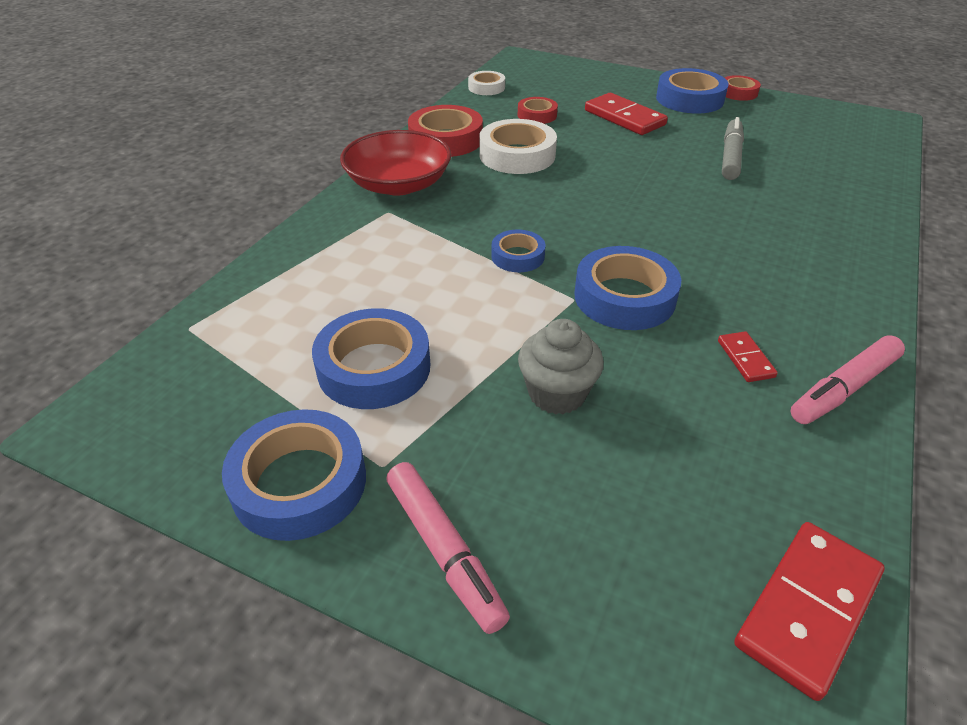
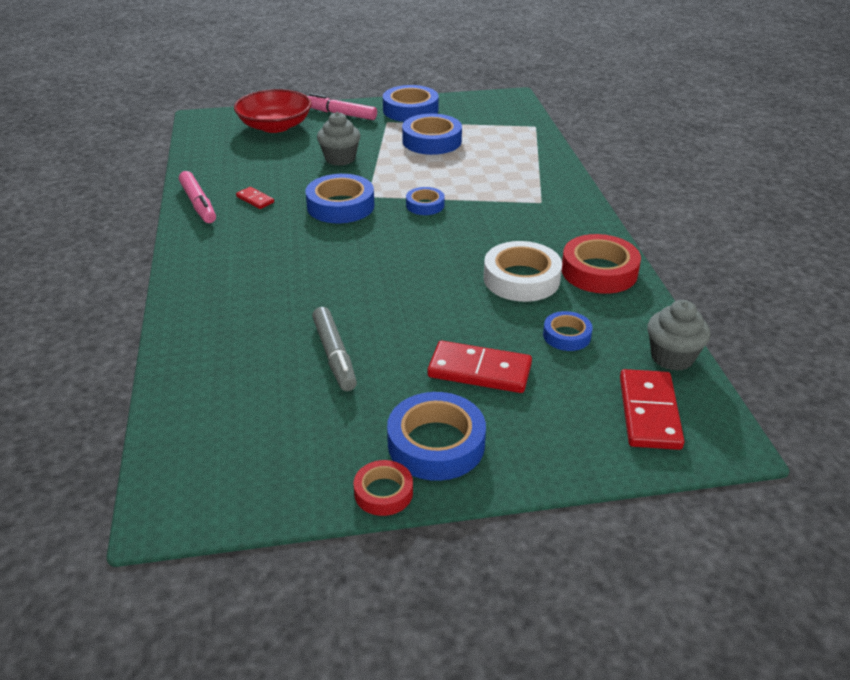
camera: 145 degrees right, 5 degrees down
(398, 184) = (566, 221): red bowl -> red bowl (275, 126)
(486, 87) = (672, 357): white tape -> grey cupcake
(537, 115) = (566, 335): red tape -> blue tape
(808, 609) = (206, 139): red domino -> red domino (649, 412)
(844, 388) = (198, 204): pink marker -> pink marker turned 135 degrees clockwise

